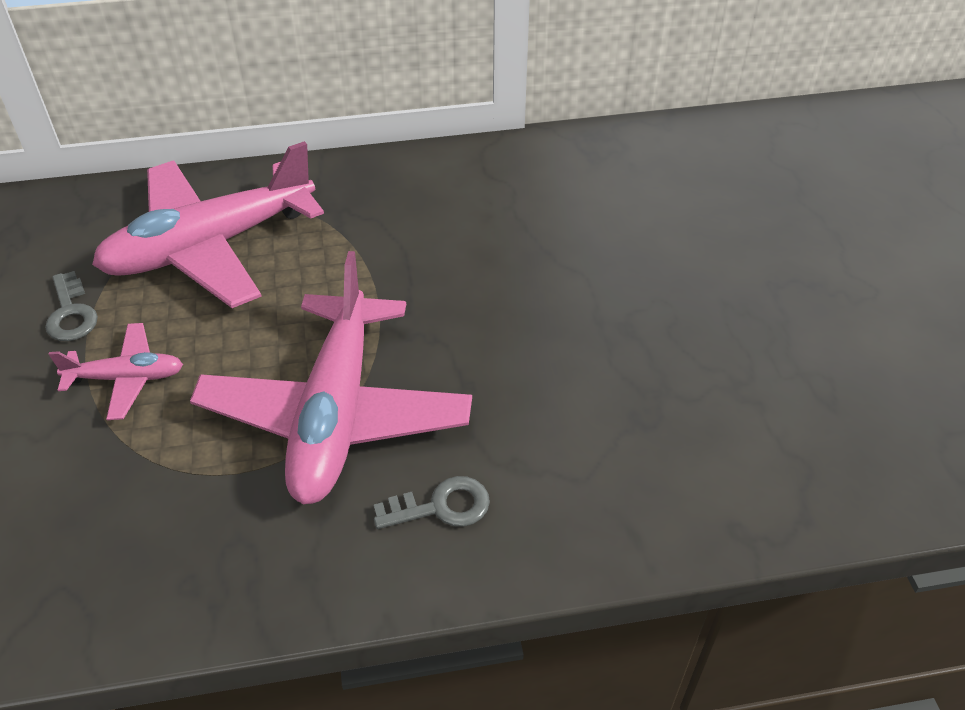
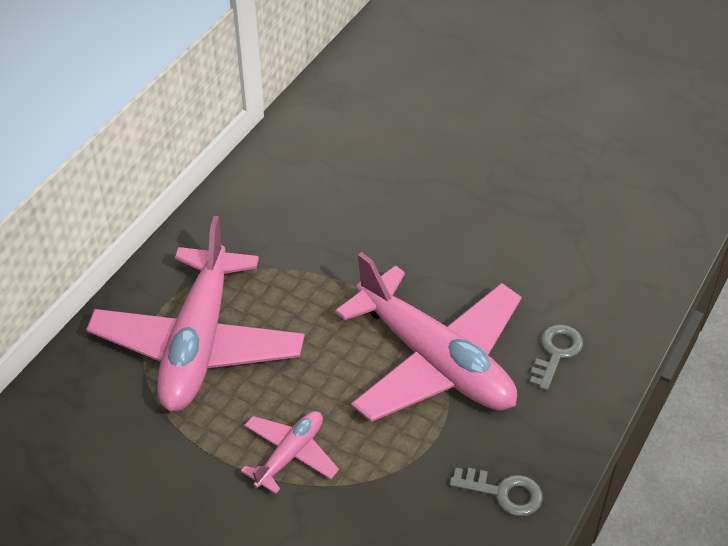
camera: 50 degrees left, 0 degrees up
(71, 313) = (184, 458): grey key -> grey key (503, 492)

